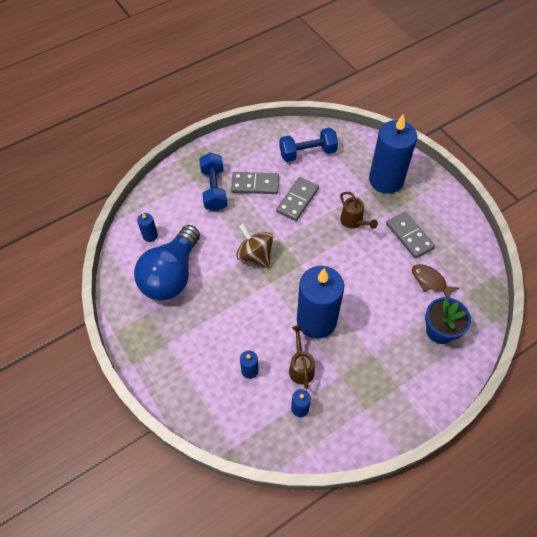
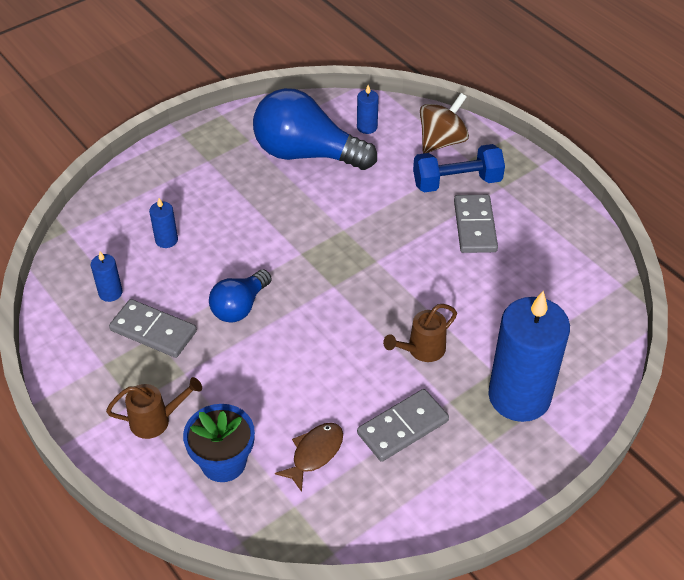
camera: 85 degrees right, 10 degrees down
(255, 255) = (345, 234): brown spinning top -> brown spinning top (442, 141)
(297, 200) = (453, 278): grey domino -> grey domino (153, 331)
(301, 367) = (168, 292): brown watering can -> brown watering can (156, 420)
(307, 153) = (555, 287): blue dumbbell -> none
(316, 321) = (240, 306): blue candle -> blue light bulb

